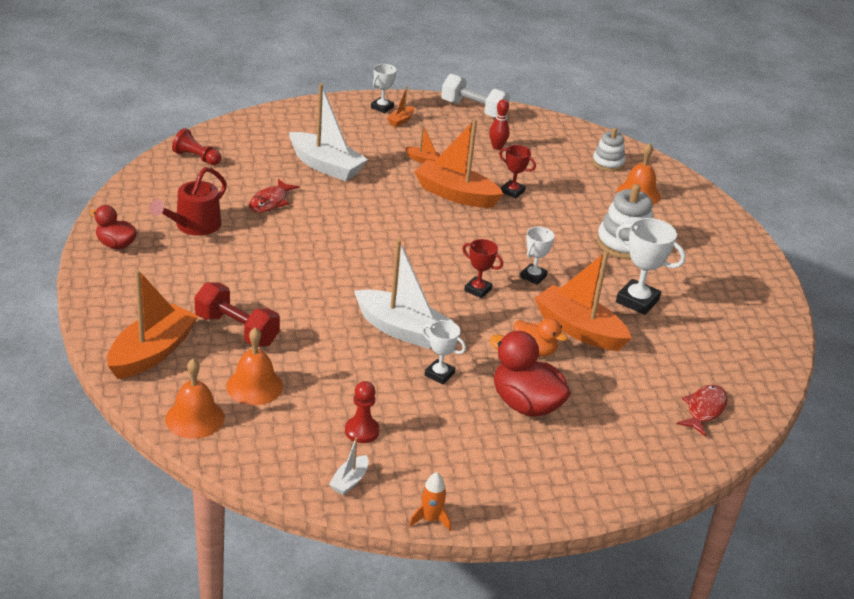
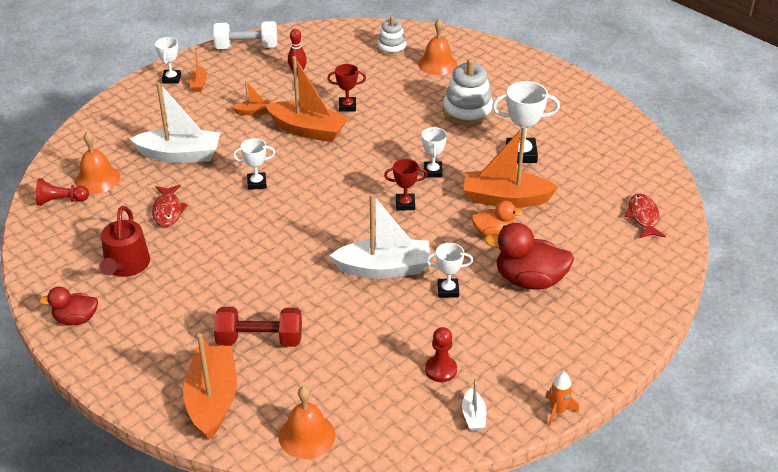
camera: 30 degrees left, 5 degrees up
(254, 386) = (324, 380): orange bell -> orange bell (97, 179)
(365, 215) = (257, 183): none -> white trophy
(455, 194) = (308, 130): orange boat -> orange boat turned 150 degrees counterclockwise

